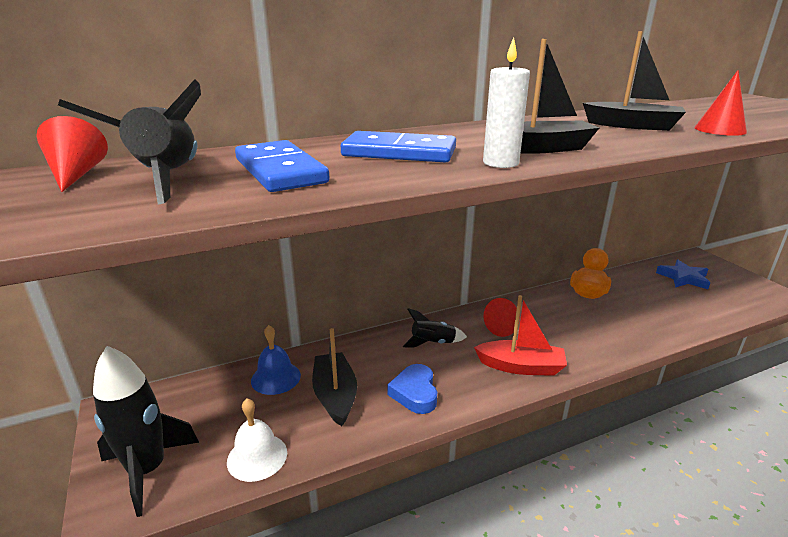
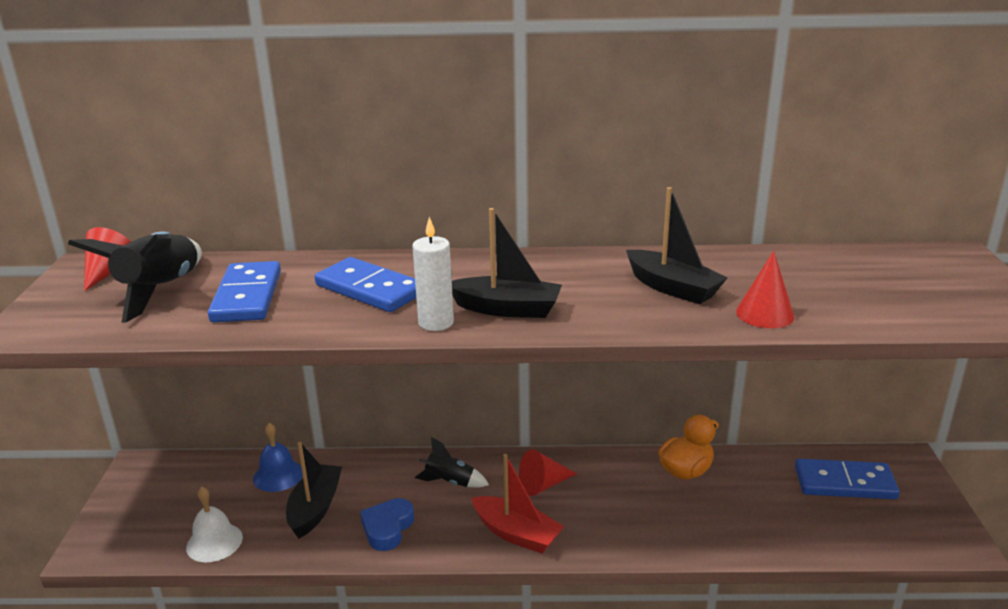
camera: 25 degrees right, 0 degrees up
(147, 470) = (131, 526): black rocket -> none
(683, 278) = (844, 483): blue star -> blue domino

